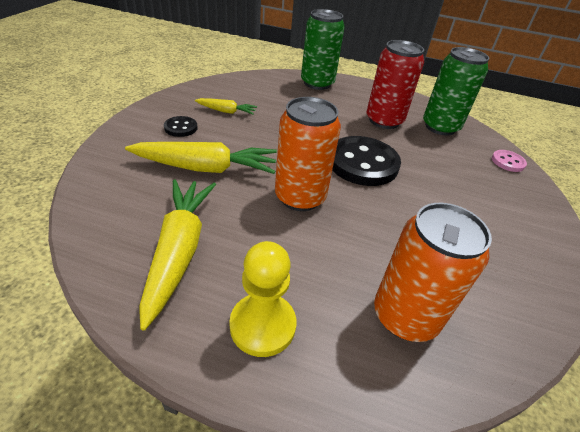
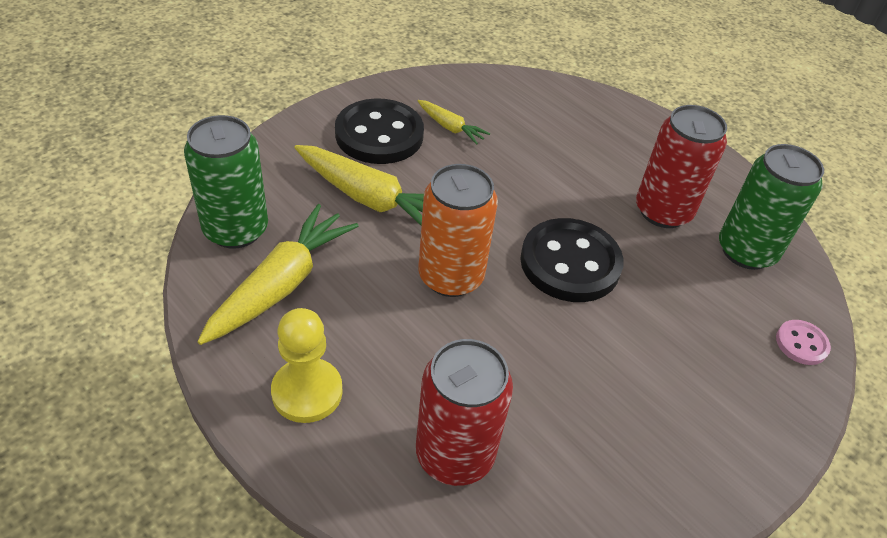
camera: 30 degrees right, 5 degrees up
(181, 128) = (379, 135): black button -> black button, size x2.11
(317, 83) = (614, 118): green can -> green can (236, 230)
(405, 316) = (455, 454): orange can -> red can

